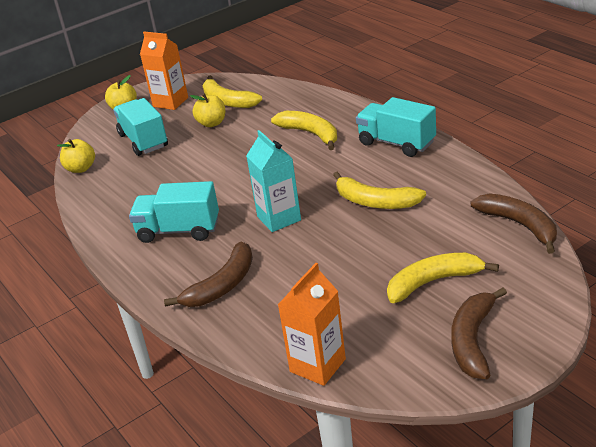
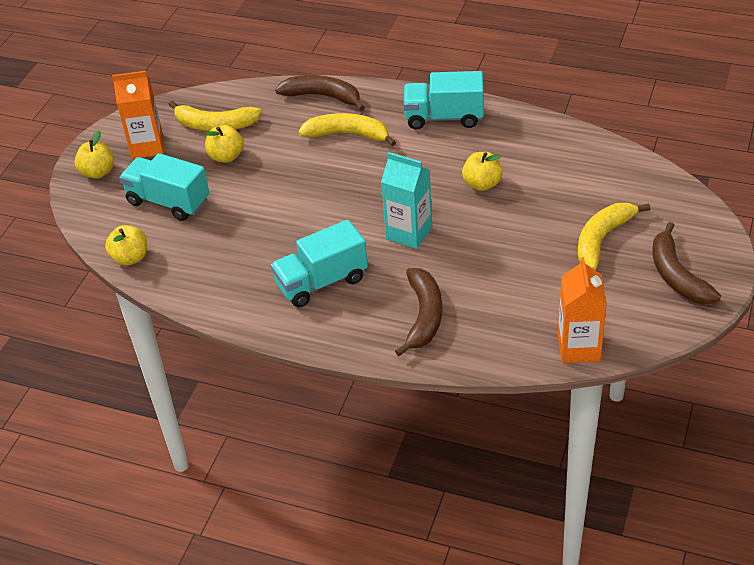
camera: 35 degrees left, 10 degrees up
(375, 202) = (482, 184): yellow banana -> yellow apple
(519, 225) = (624, 162): brown banana -> brown banana (323, 96)

